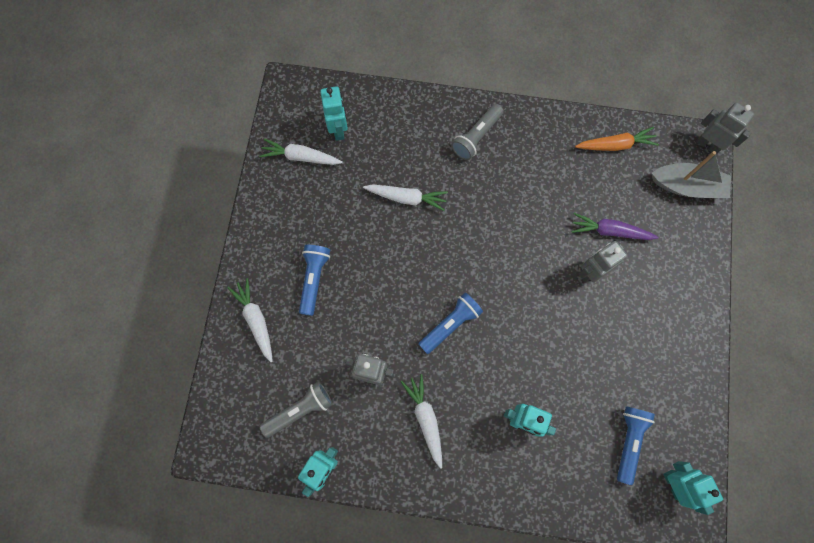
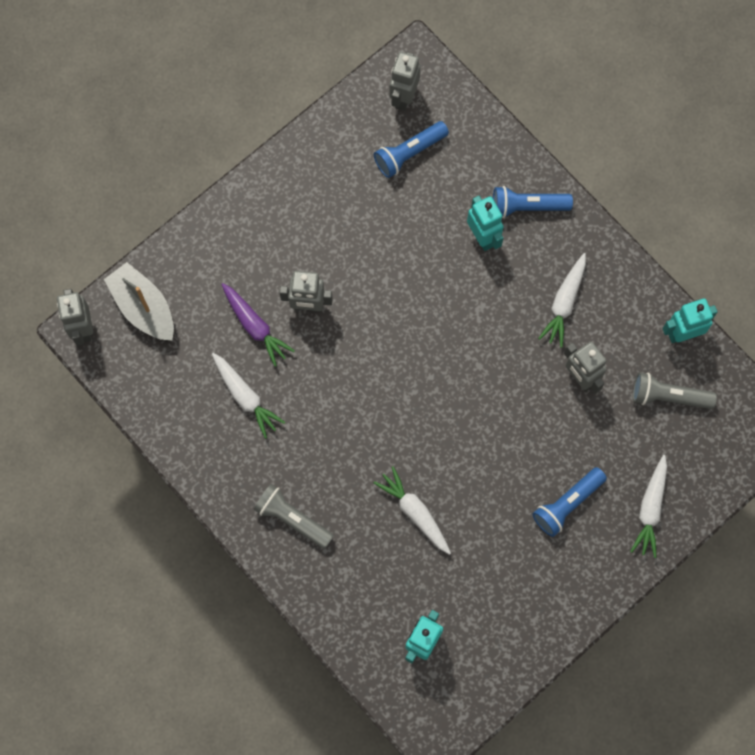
camera: 140 degrees left, 0 degrees up
(301, 157) = (484, 642): white carrot -> white carrot (245, 396)
(450, 324) = (475, 362): blue flashlight -> blue flashlight (527, 207)
(476, 137) = (292, 519): grey flashlight -> grey flashlight turned 135 degrees counterclockwise
(615, 145) = (168, 400): orange carrot -> none
(674, 484) = (403, 97): turquoise robot -> grey robot

